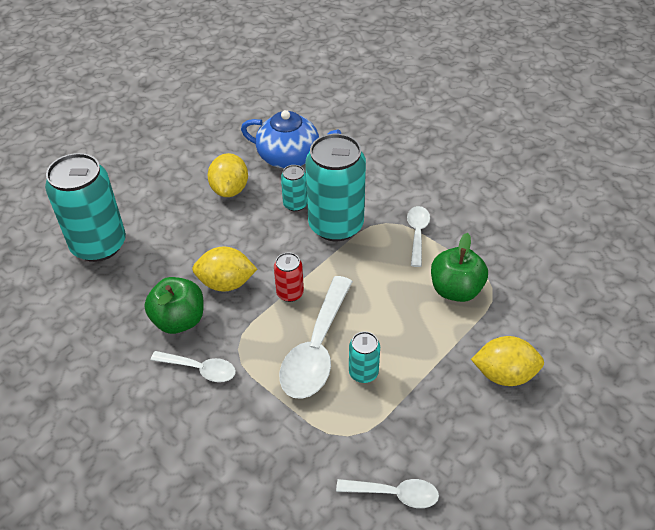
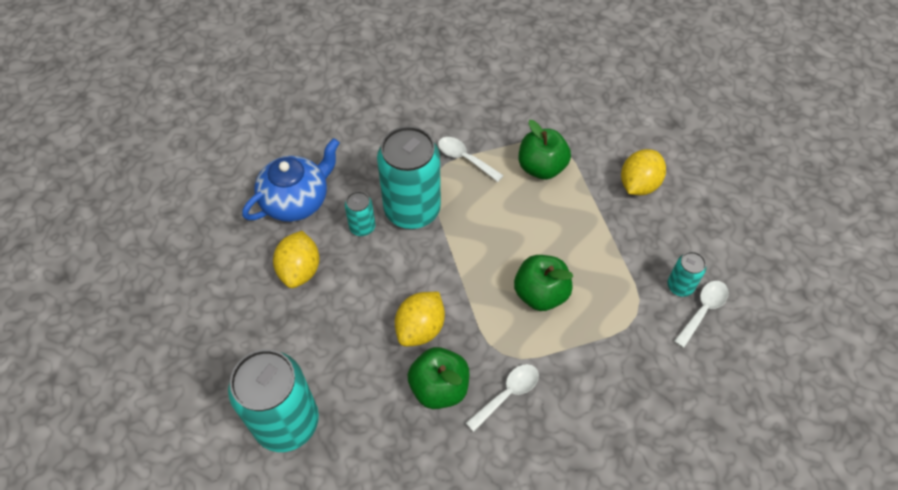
camera: 60 degrees left, 10 degrees up
(230, 189) = (300, 270): yellow lemon -> yellow lemon turned 60 degrees clockwise
(290, 293) = (467, 283): red can -> none
(316, 349) = (540, 294): white spoon -> green apple
(363, 373) = (584, 273): turquoise can -> turquoise can (680, 286)

